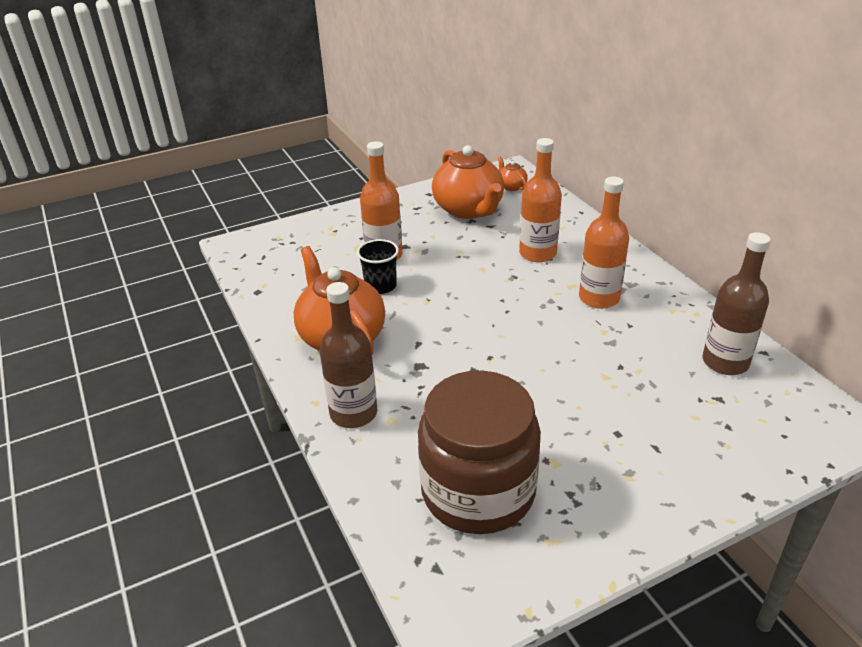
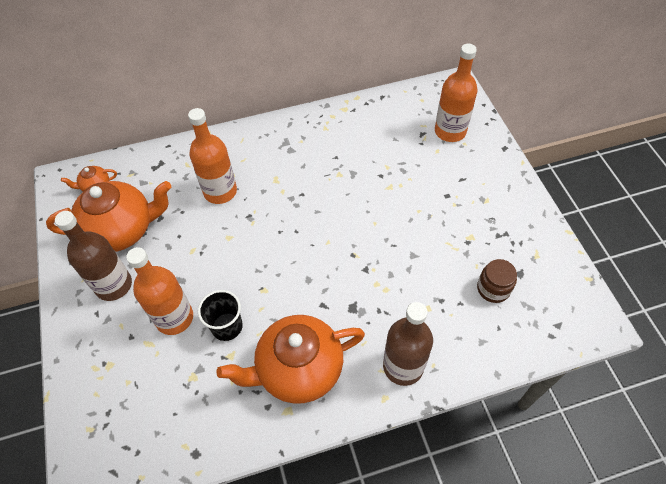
camera: 80 degrees left, 20 degrees up
(478, 491) = (493, 288): brown jar -> brown jar, size x0.41
(599, 298) = (297, 166): orange bottle -> orange bottle (450, 131)
(725, 362) = (388, 119): brown bottle -> brown bottle (114, 285)

